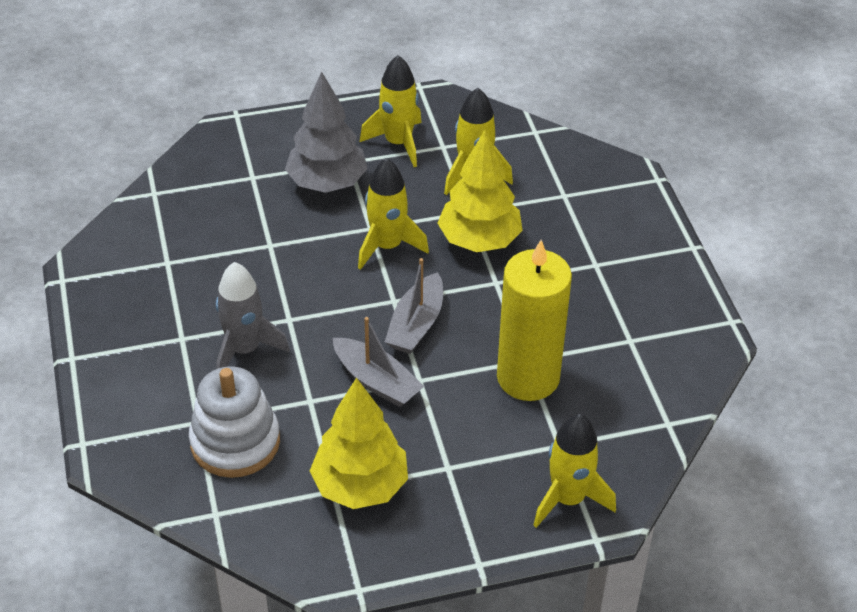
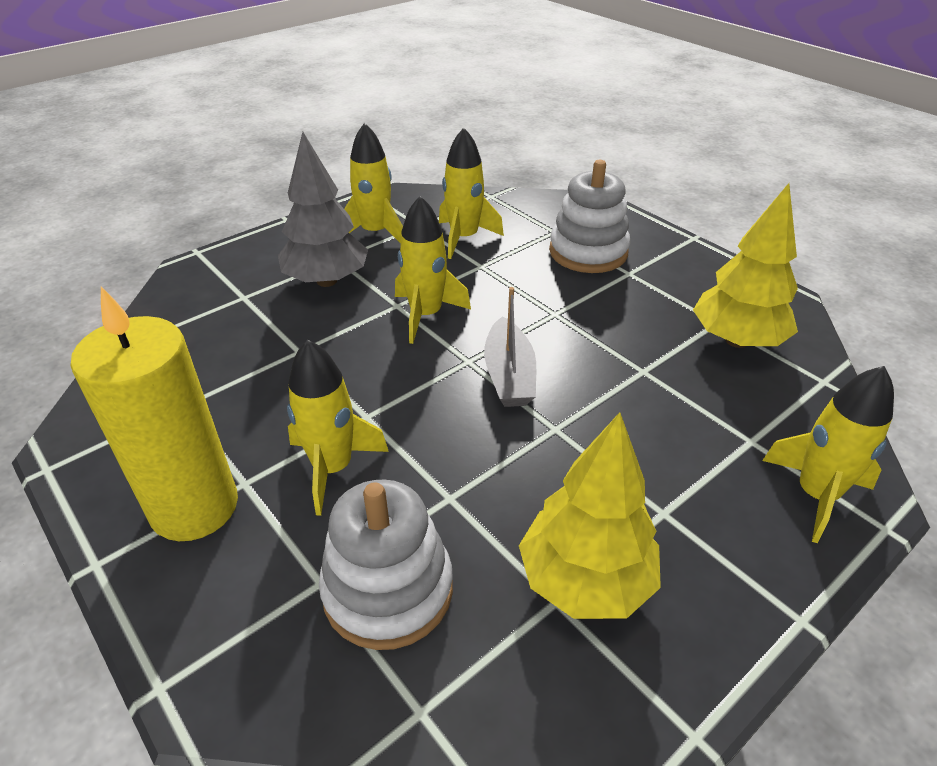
camera: 25 degrees left, 5 degrees down
(245, 349) = (333, 468): grey rocket -> yellow rocket
(377, 381) = (511, 447): grey boat -> none
(479, 240) = (511, 285): yellow tree -> yellow tree (737, 340)
(528, 377) = (660, 386): yellow candle -> yellow candle (194, 507)
(576, 229) = (588, 252): none -> white stacking toy

